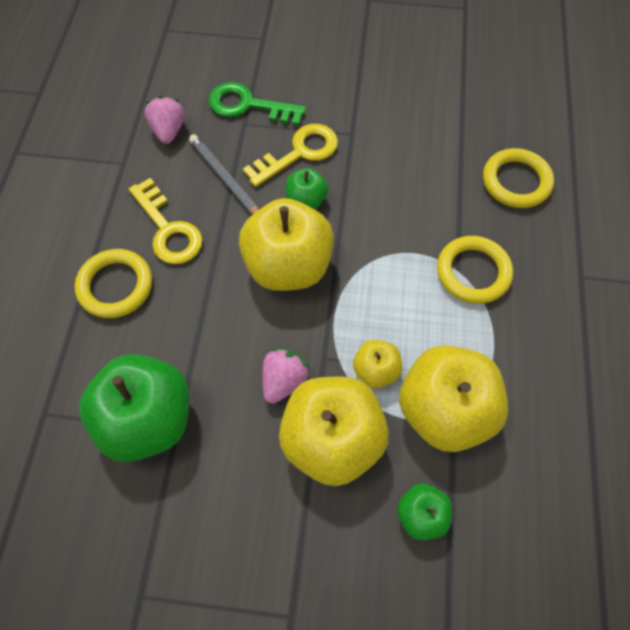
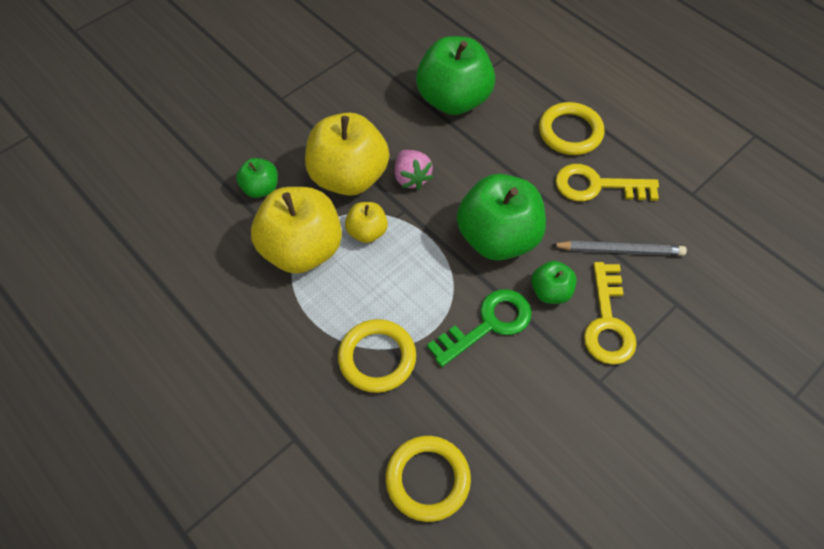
camera: 130 degrees right, 5 degrees down
(168, 131) = (708, 243): pink strawberry -> none
(249, 105) = (698, 321): green key -> green key (488, 324)
(288, 266) = (498, 238): yellow apple -> green apple

